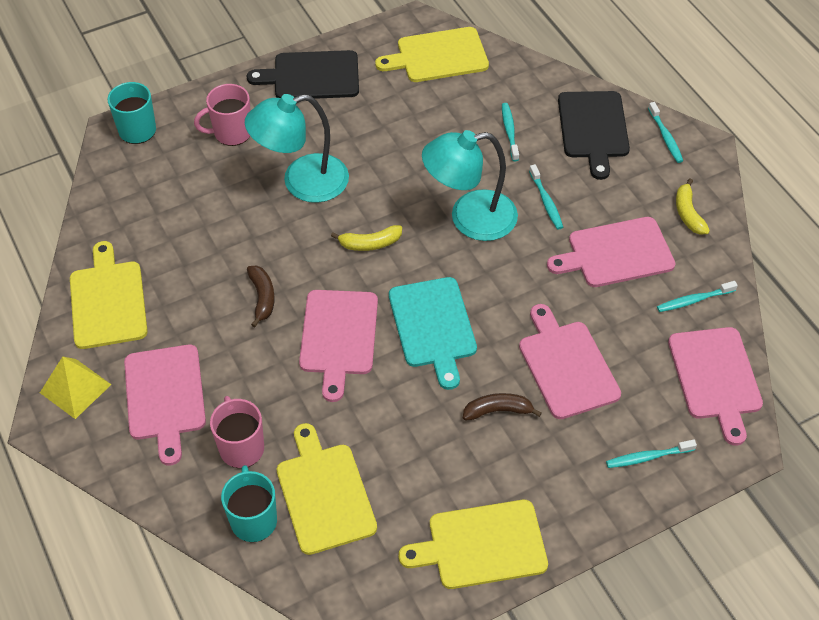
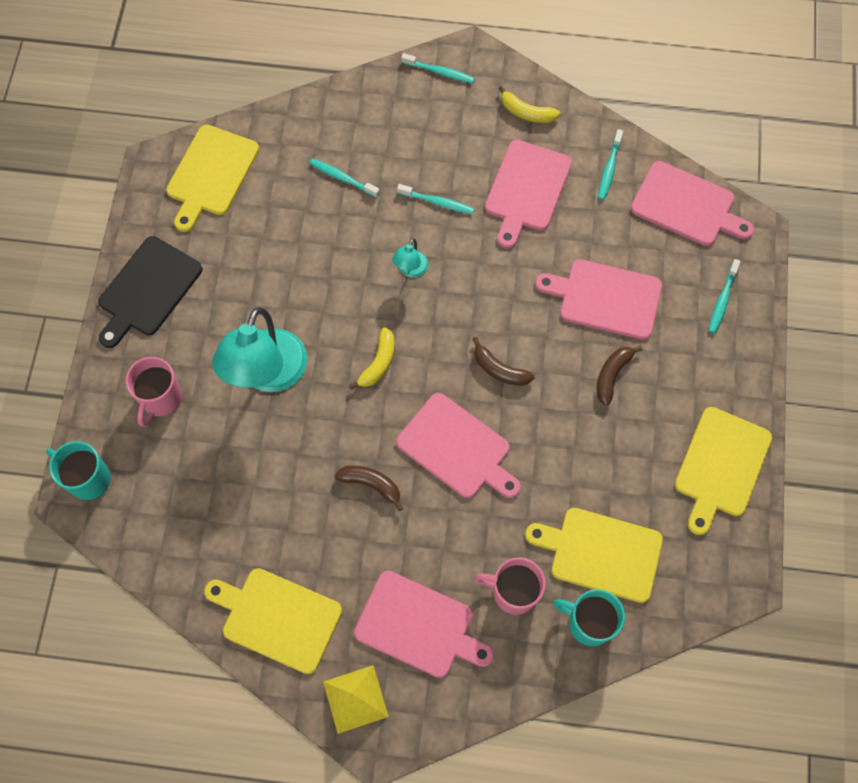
camera: 55 degrees left, 15 degrees up
(433, 326) = (499, 369): turquoise cutting board -> brown banana
(469, 218) = (410, 270): turquoise lamp -> turquoise lamp, size x0.45
(593, 128) = (389, 115): black cutting board -> none

